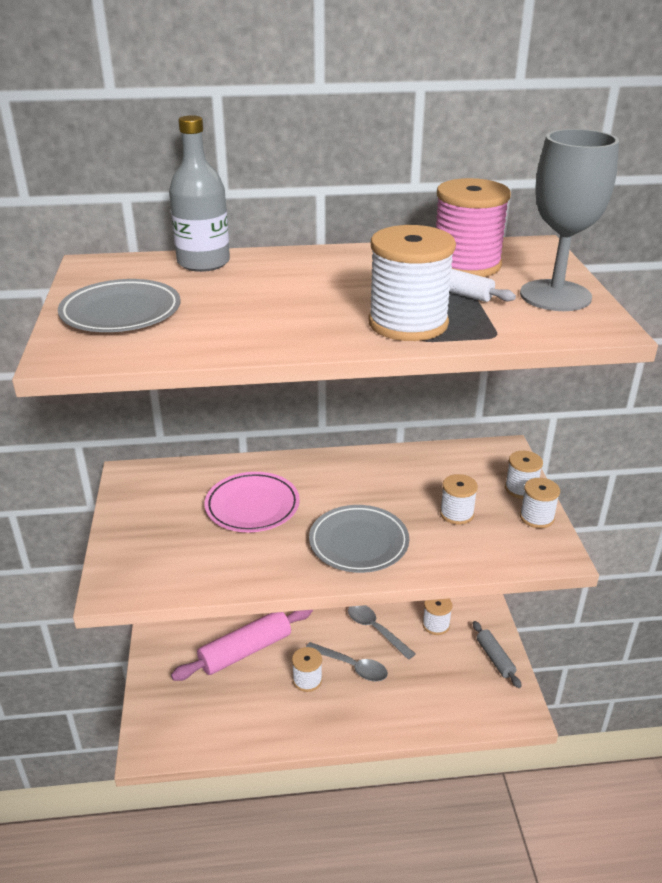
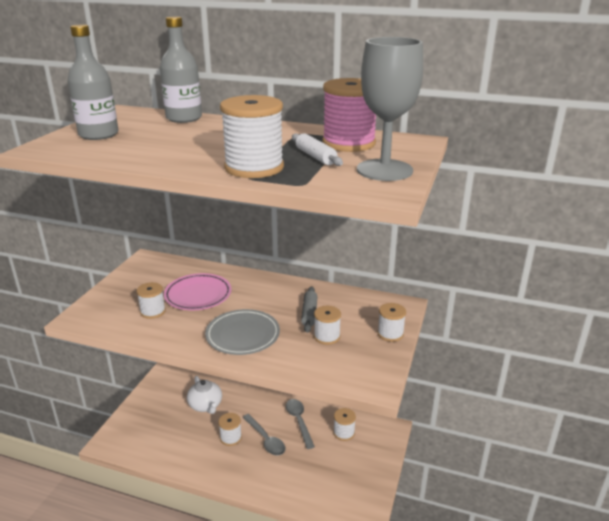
camera: 25 degrees right, 5 degrees down
(121, 312) = (98, 134): grey plate -> grey bottle
(245, 651) = (205, 405): pink rolling pin -> white teapot
(495, 658) = (371, 471): grey rolling pin -> grey rolling pin (309, 314)
(536, 517) = (384, 356): white spool -> white spool (153, 311)

